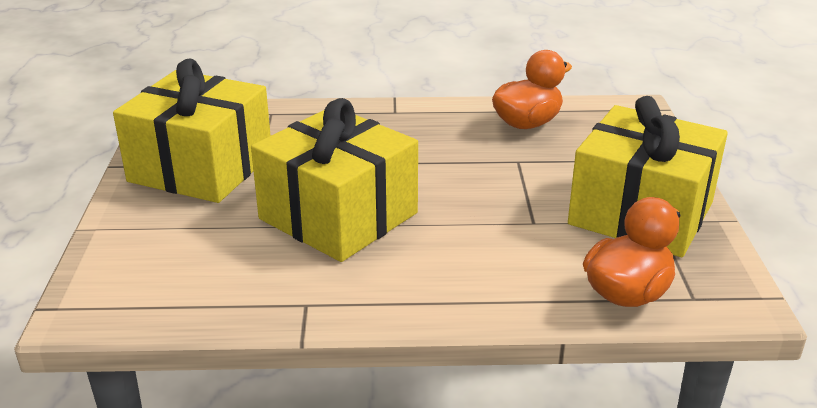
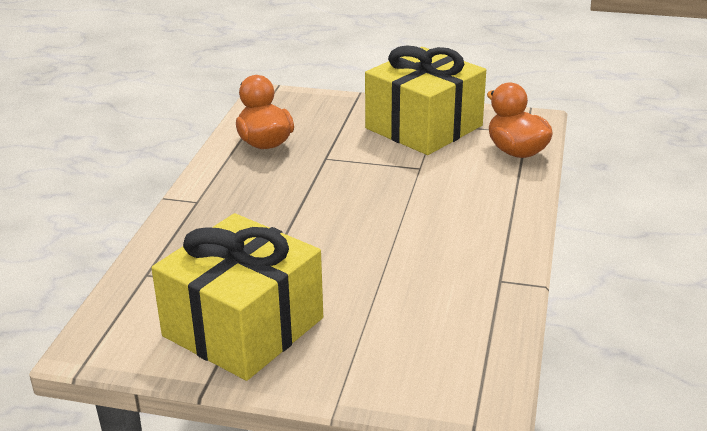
camera: 75 degrees left, 0 degrees up
(338, 216) = (374, 252): yellow gift -> none

